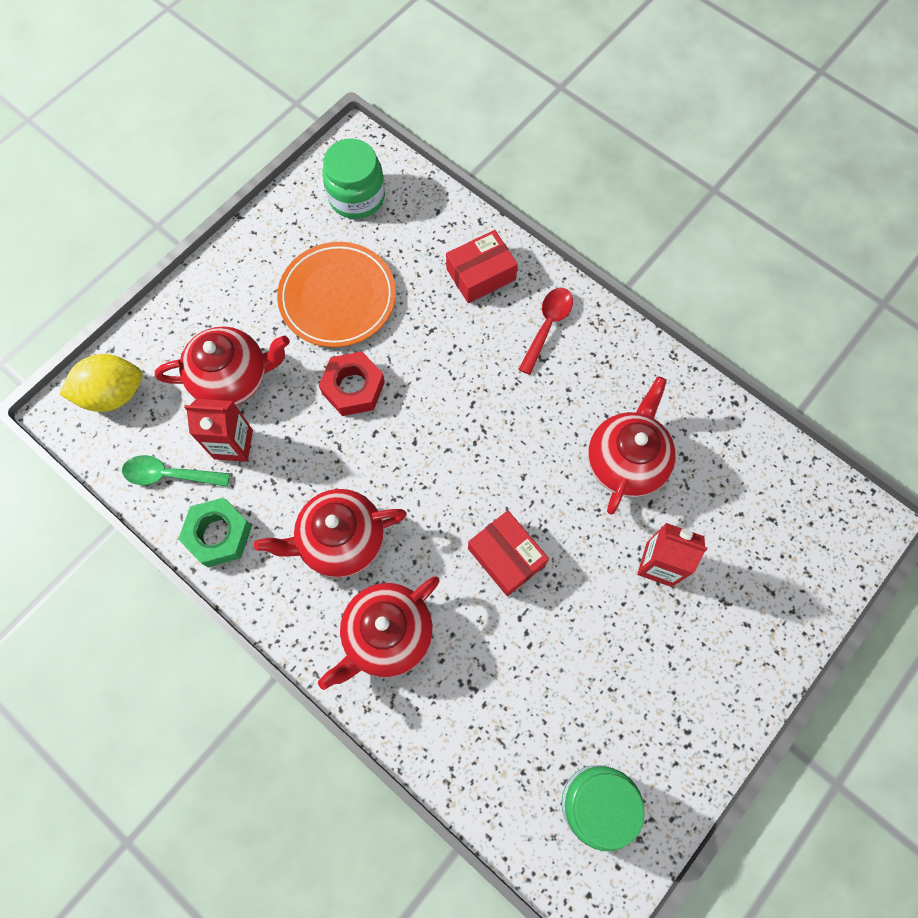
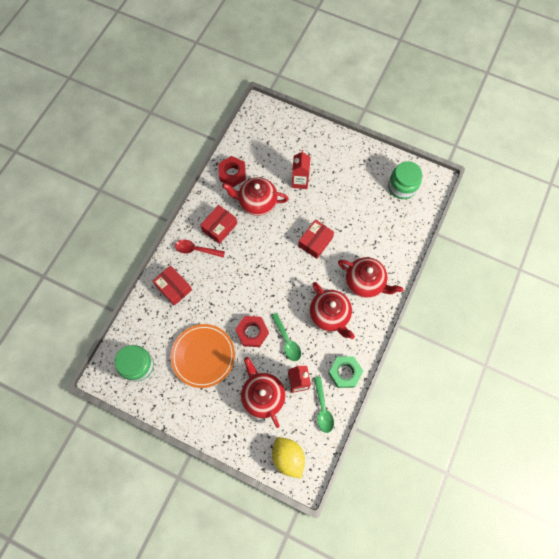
camera: 105 degrees left, 0 degrees up
(316, 445) = (287, 341): none -> green spoon
(585, 377) = (219, 227): none -> red box
(704, 428) = (232, 174): none -> red nut

